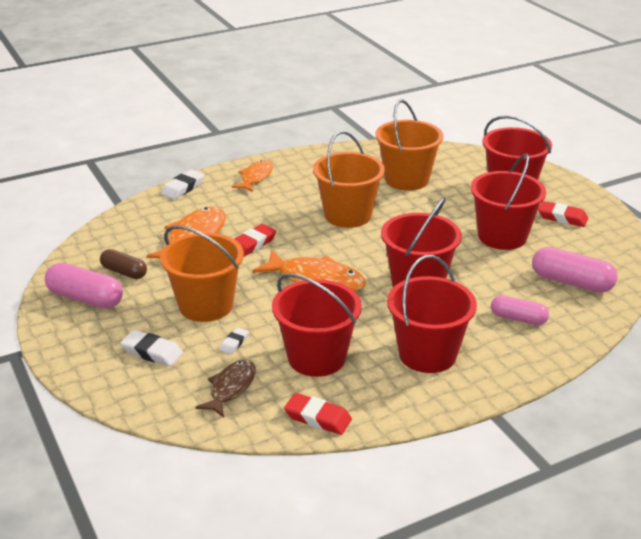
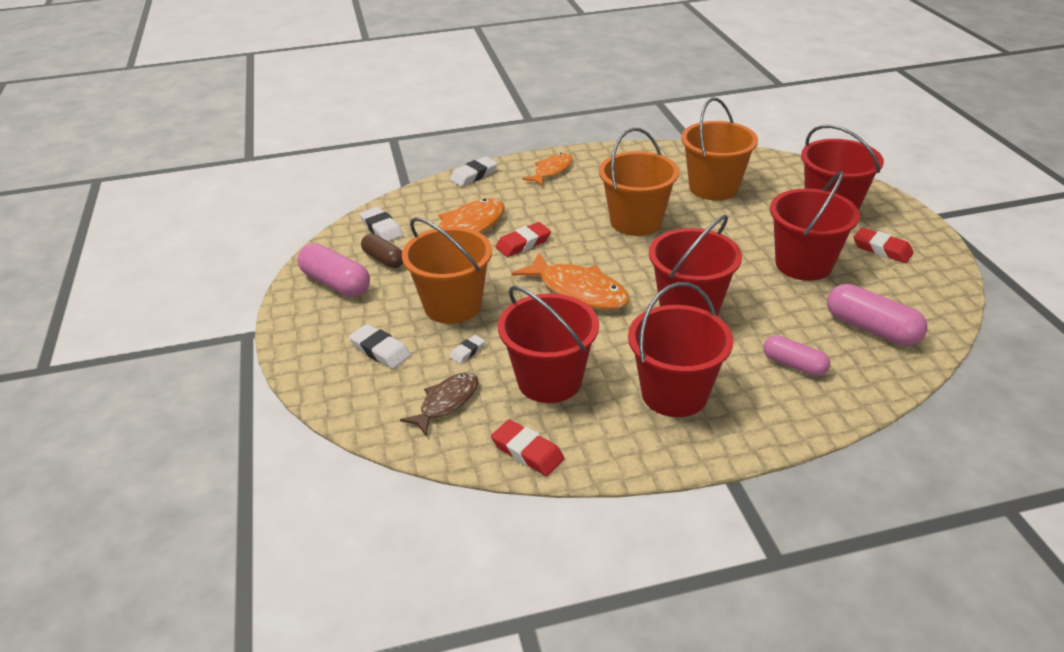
camera: 15 degrees right, 5 degrees up
(111, 244) = (381, 228): none -> white eraser

